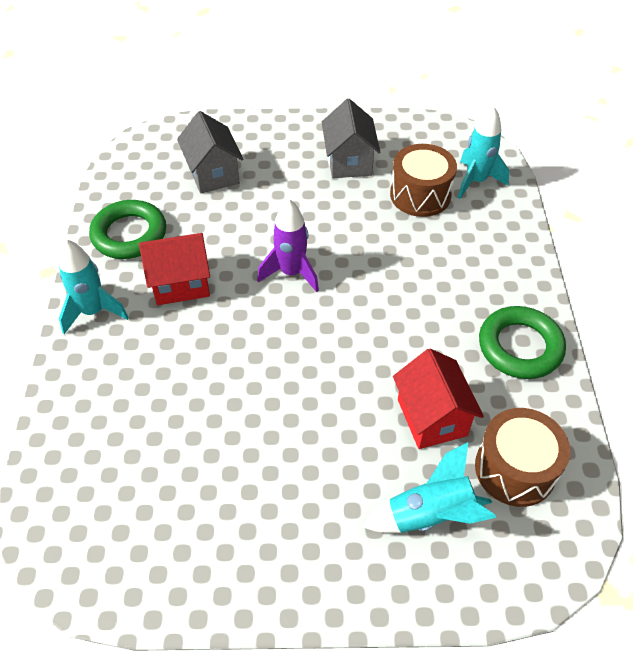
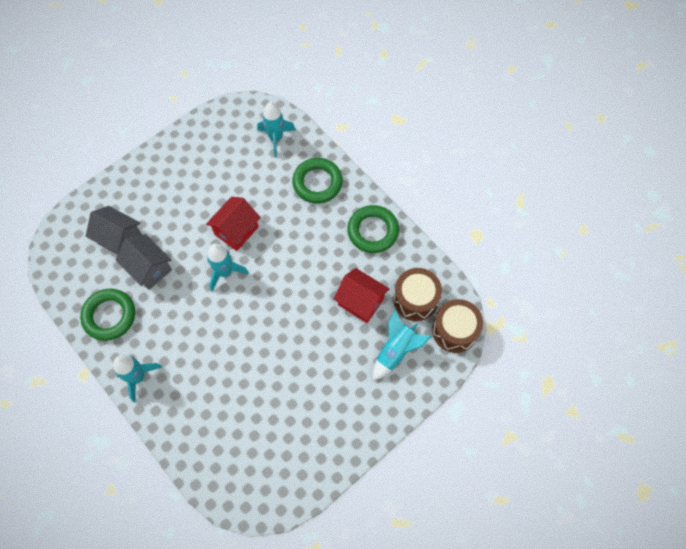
camera: 40 degrees left, 15 degrees up
(181, 283) = (170, 324): red house -> red house (236, 230)
(291, 273) = (225, 272): purple rocket -> turquoise rocket
(349, 162) = (193, 174): grey house -> grey house (149, 269)
(420, 195) = (253, 170): brown drum -> brown drum (454, 330)
(489, 252) = (317, 183): none -> green ring

